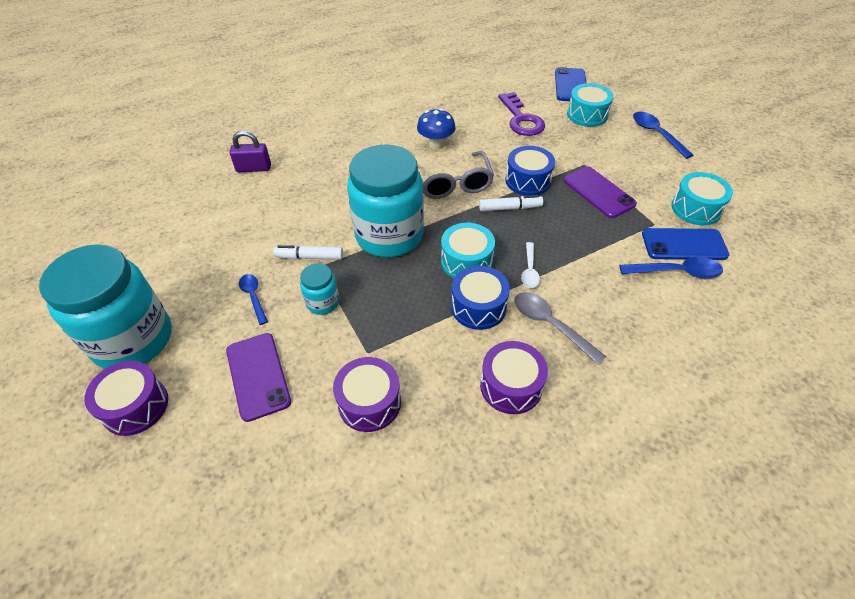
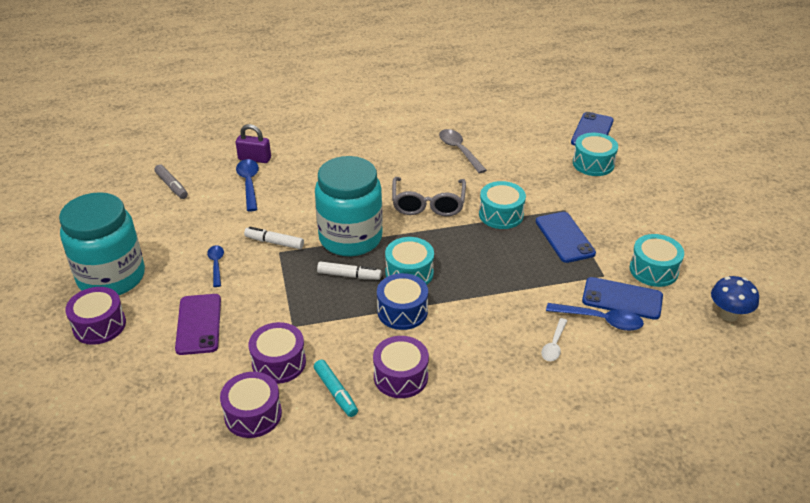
camera: 15 degrees right, 10 degrees down
(171, 215) = (172, 186): none -> grey marker
(323, 302) = (271, 281): turquoise jar -> none
(364, 480) = (253, 414): none -> purple drum
(436, 145) = (429, 166): blue mushroom -> blue mushroom (728, 315)
(448, 424) = (336, 392): none -> turquoise marker
(510, 208) = (471, 235): white marker -> white marker (349, 275)
(521, 119) = (524, 156): purple key -> none
(528, 181) = (501, 214): blue drum -> turquoise drum
(529, 270) = (463, 291): white spoon -> white spoon (554, 345)
(550, 325) = (459, 338): grey spoon -> grey spoon (459, 150)
(598, 192) = (564, 237): purple phone -> blue phone
(656, 134) = (655, 194): blue spoon -> blue spoon (249, 184)

